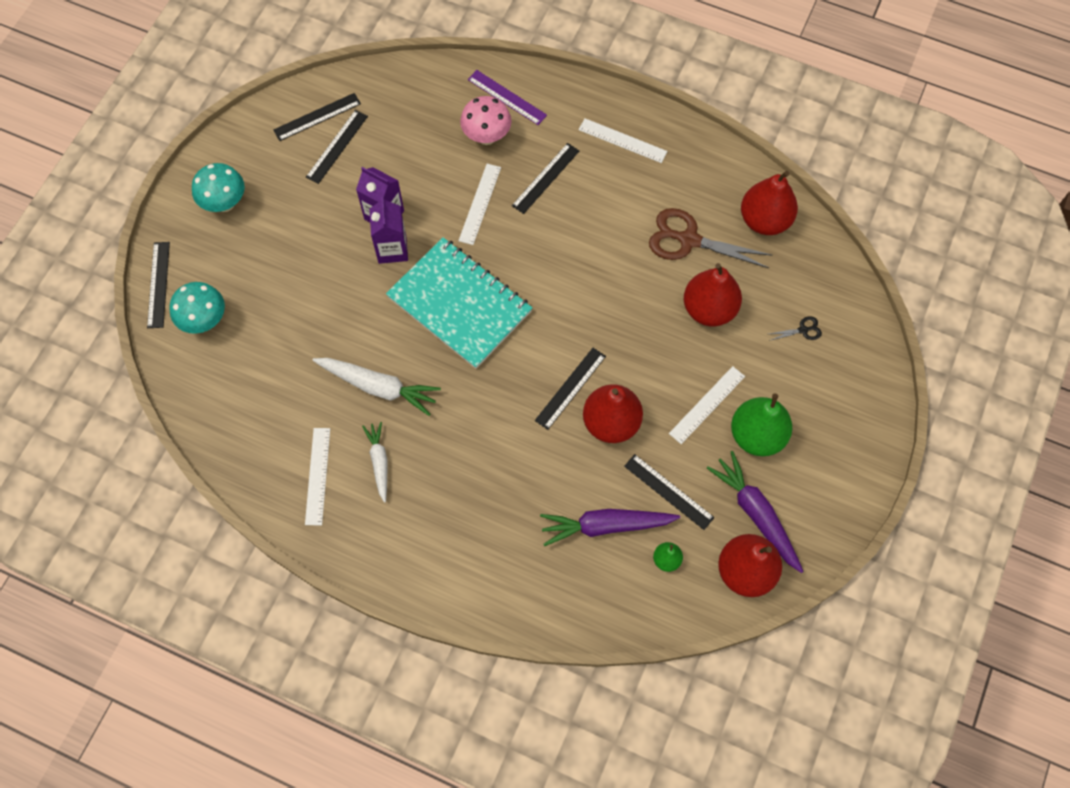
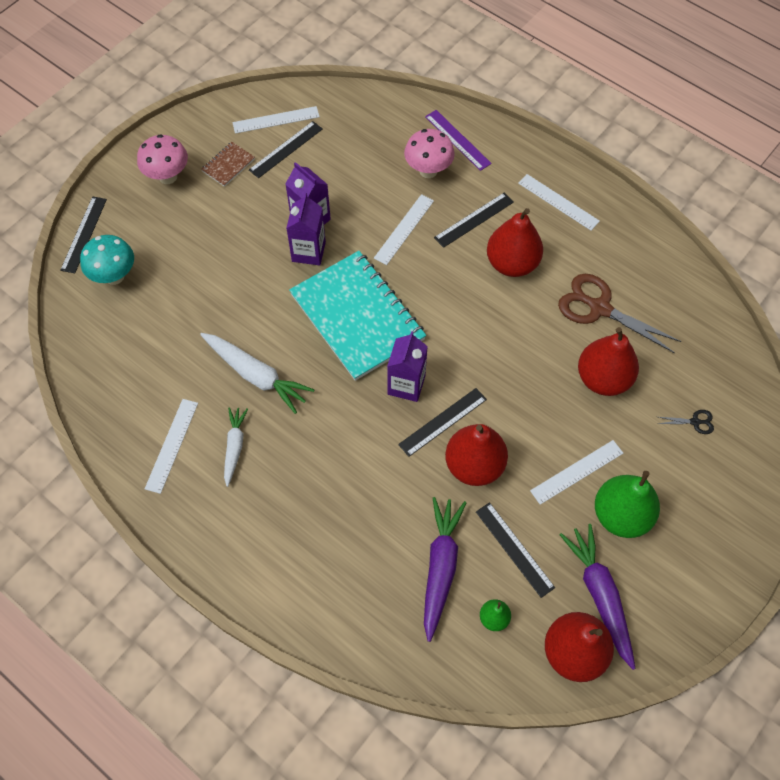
camera: 15 degrees right, 5 degrees down
(225, 203) = (168, 176): turquoise mushroom -> pink mushroom
(283, 177) = (228, 165): none -> brown notebook
(317, 117) = (276, 120): black ruler -> white ruler
(526, 360) = (406, 385): none -> purple carton
(605, 526) = (440, 567): purple carrot -> purple carrot turned 90 degrees clockwise
(764, 220) = (681, 307): red pear -> red pear (512, 263)

